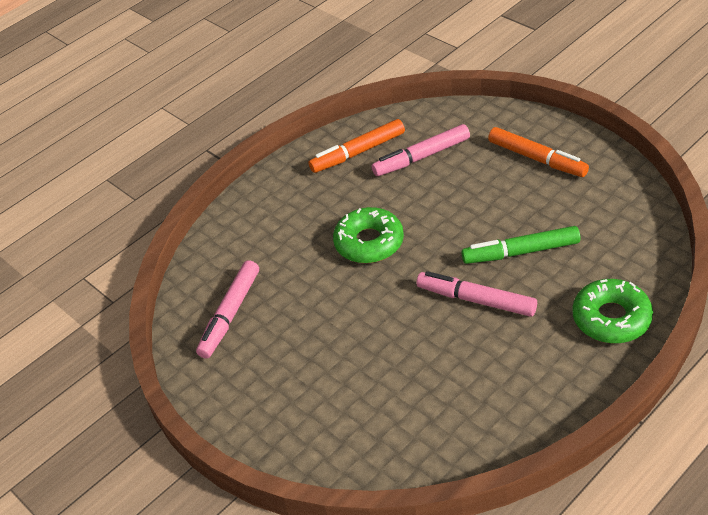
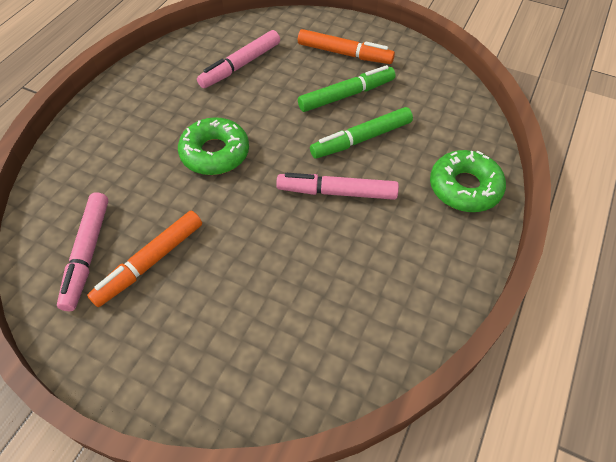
camera: 25 degrees left, 10 degrees up
(358, 152) = (178, 69): orange marker -> orange marker (150, 262)
(522, 204) = (346, 95): none -> green marker

